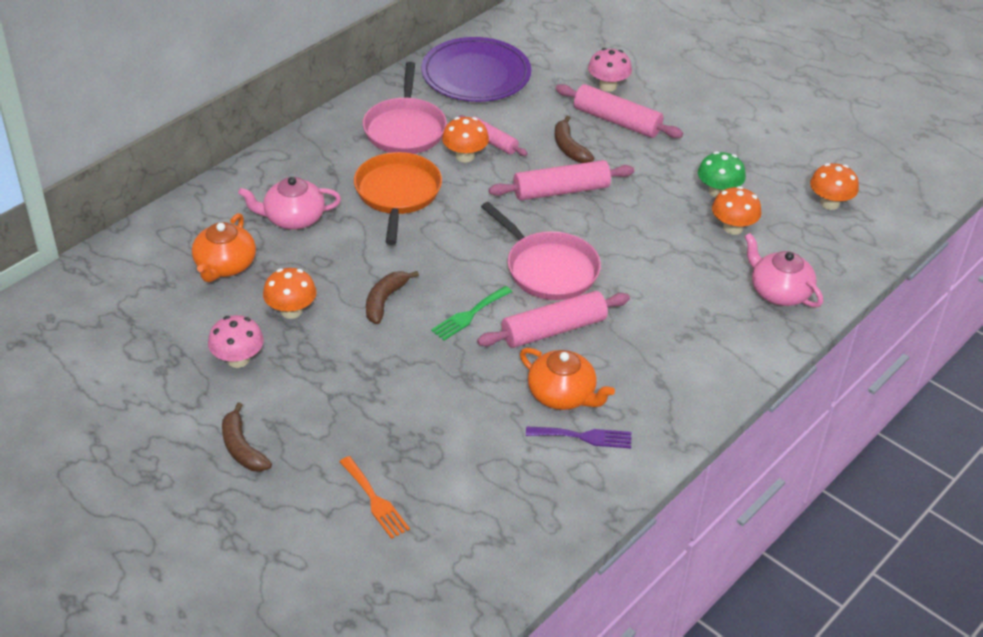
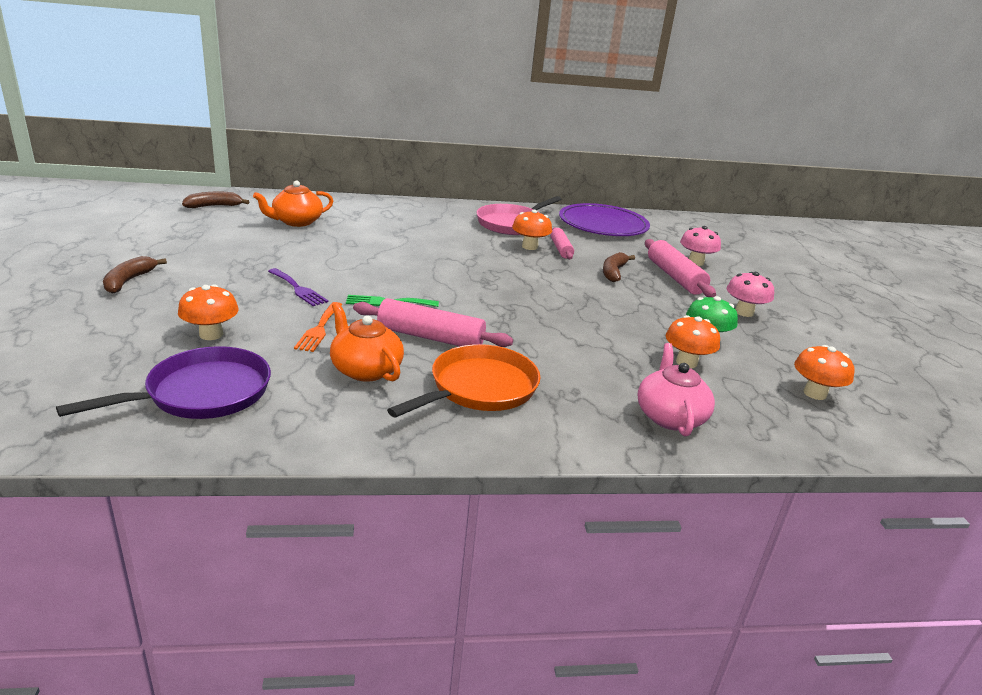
camera: 40 degrees right, 15 degrees down
(238, 359) = (216, 252): pink mushroom -> pink mushroom (744, 312)
(291, 311) = (288, 250): orange mushroom -> orange mushroom (211, 334)
(293, 218) = (372, 224): pink teapot -> none
(375, 500) = (130, 343): orange fork -> orange fork (319, 329)
(385, 301) = (349, 272): brown banana -> brown banana (214, 206)
(397, 194) = (454, 241): orange pan -> orange pan (479, 388)
(502, 497) = (203, 393): none -> purple pan
(549, 269) = (488, 311): pink pan -> none
(561, 190) = (570, 285): pink rolling pin -> none
(562, 395) = (365, 369): orange teapot -> orange teapot turned 150 degrees clockwise
(584, 437) = (331, 399): purple fork -> purple fork (298, 289)

